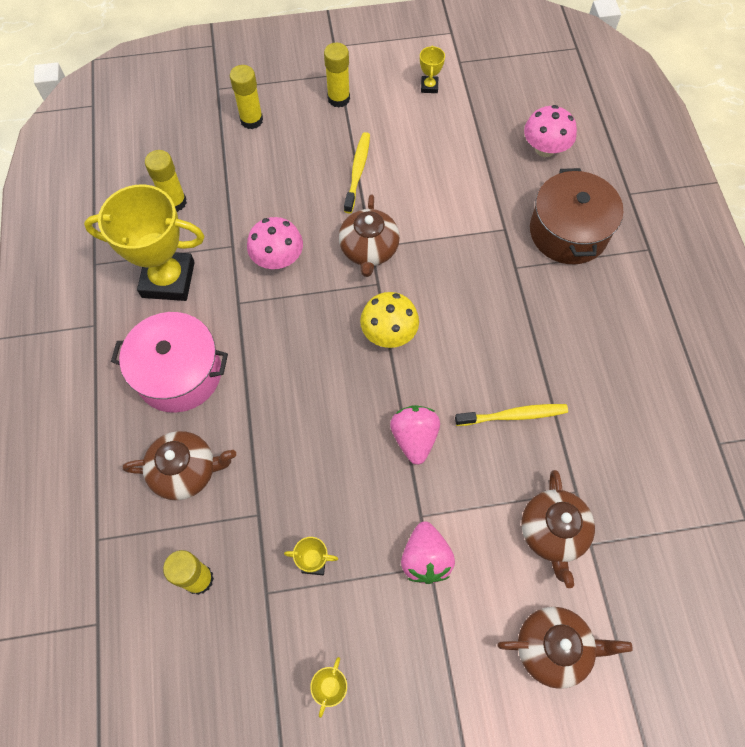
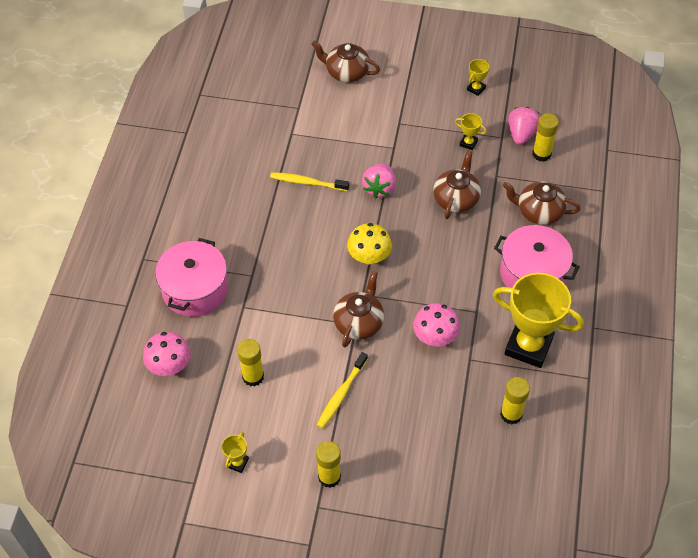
camera: 160 degrees left, 10 degrees down
(251, 120) = (420, 479): yellow glue stick -> yellow glue stick (253, 377)
(425, 558) = (400, 127): pink strawberry -> pink strawberry (521, 134)
(553, 532) = (317, 119): brown teapot -> brown teapot (456, 199)
(568, 232) = (195, 289): brown pot -> pink pot

